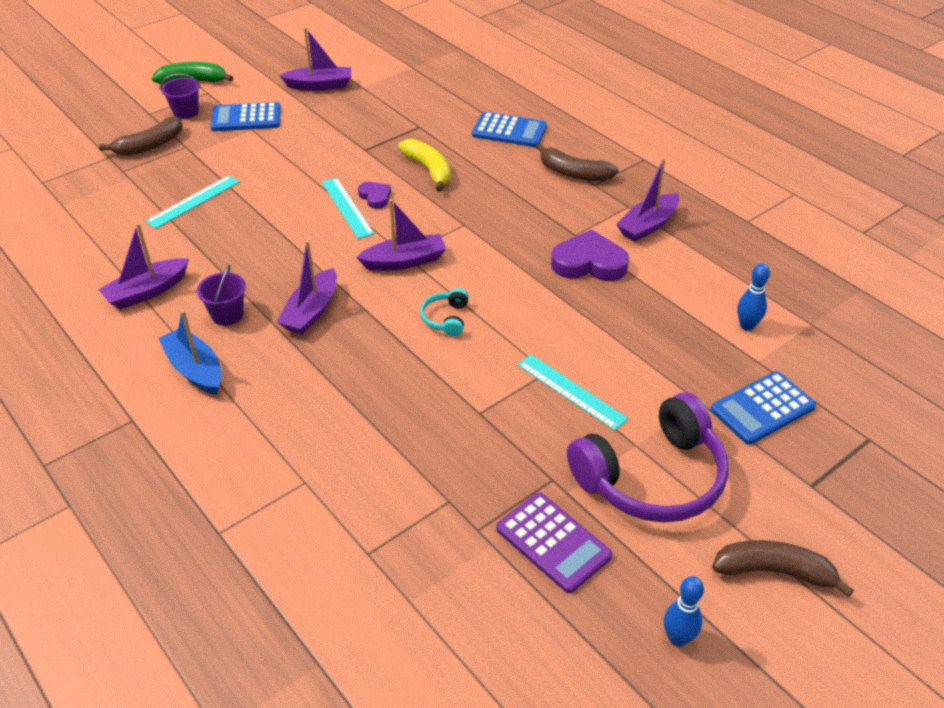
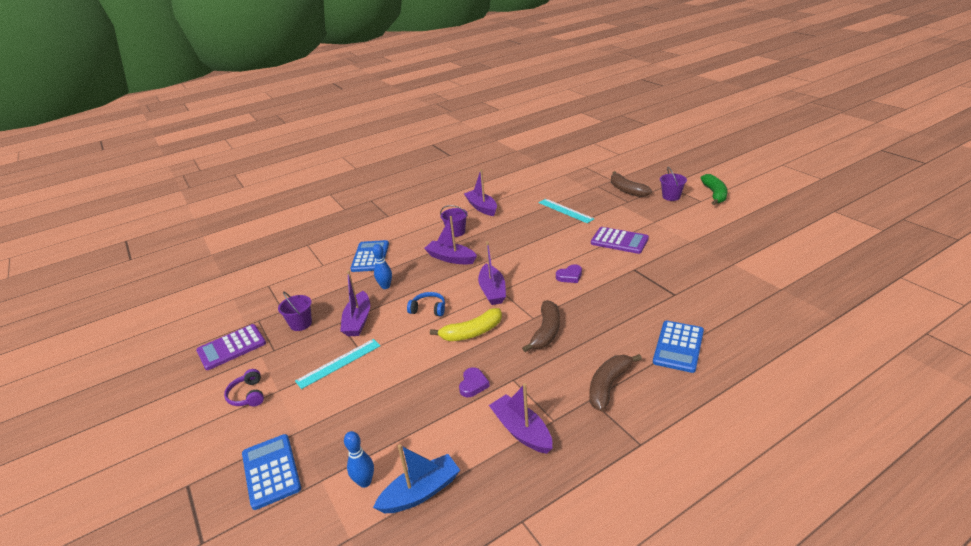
camera: 100 degrees right, 10 degrees down
(195, 370) = (415, 227): blue boat -> blue boat (420, 492)
(246, 118) = (668, 218): blue calculator -> blue calculator (370, 257)
(295, 157) = (619, 241): none -> purple calculator
(320, 85) = (728, 244): purple boat -> purple boat (358, 321)
(347, 207) = (557, 265): turquoise ruler -> none
(429, 170) = (608, 300): yellow banana -> yellow banana (472, 332)
(446, 319) = (428, 309): turquoise headphones -> blue headphones
(485, 463) = (301, 324): none -> purple bucket
(589, 263) = (473, 384): purple heart -> purple heart, size x0.54
(652, 478) = (247, 395): purple headphones -> purple headphones, size x0.43
(678, 638) = (140, 391): blue bowling pin -> blue bowling pin (385, 286)
(774, 571) = (143, 445): brown banana -> brown banana (546, 331)

